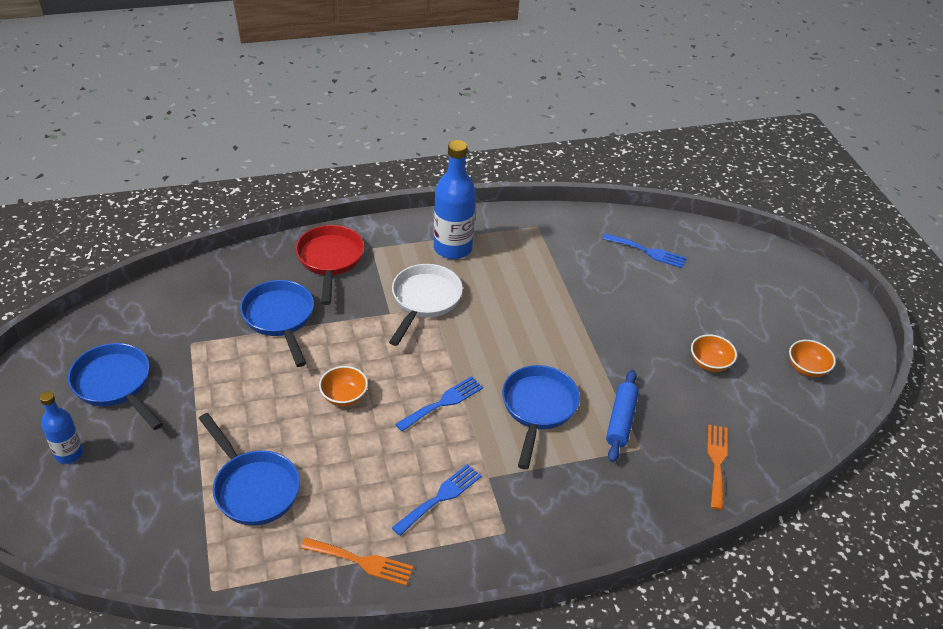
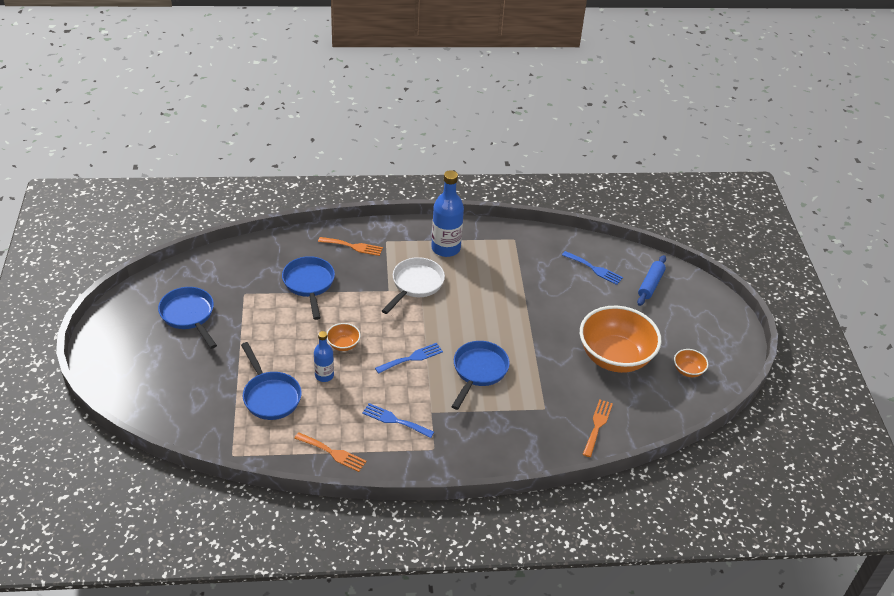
camera: 10 degrees right, 0 degrees up
(69, 453) = (153, 357): blue bottle -> blue bottle (324, 375)
(330, 260) = (353, 246): red pan -> orange fork
(440, 497) = (395, 420): blue fork -> blue fork turned 120 degrees counterclockwise
(621, 421) = (536, 388): blue rolling pin -> blue rolling pin (650, 284)
(709, 363) = (615, 357): orange bowl -> orange bowl, size x2.37

